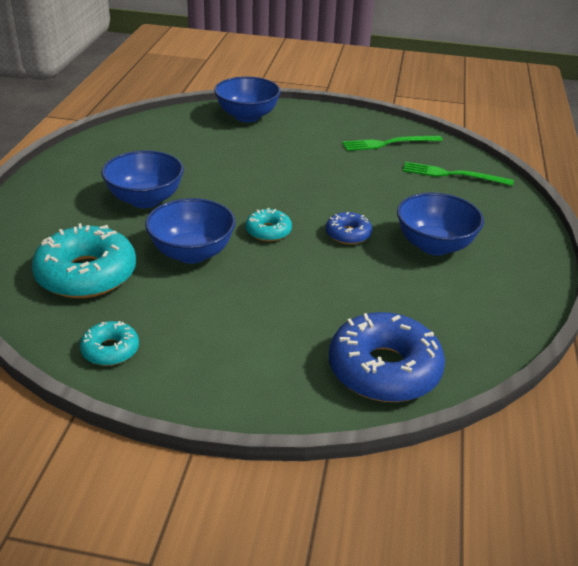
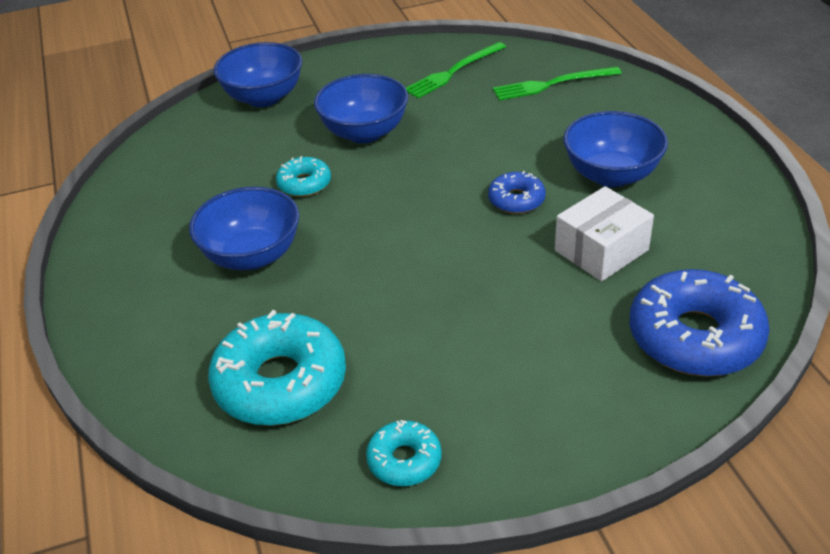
camera: 25 degrees left, 5 degrees up
(192, 253) = (374, 298): blue bowl -> blue bowl (364, 132)
(268, 231) = (431, 233): turquoise donut -> turquoise donut (304, 184)
(375, 288) = (601, 250): none -> white box

